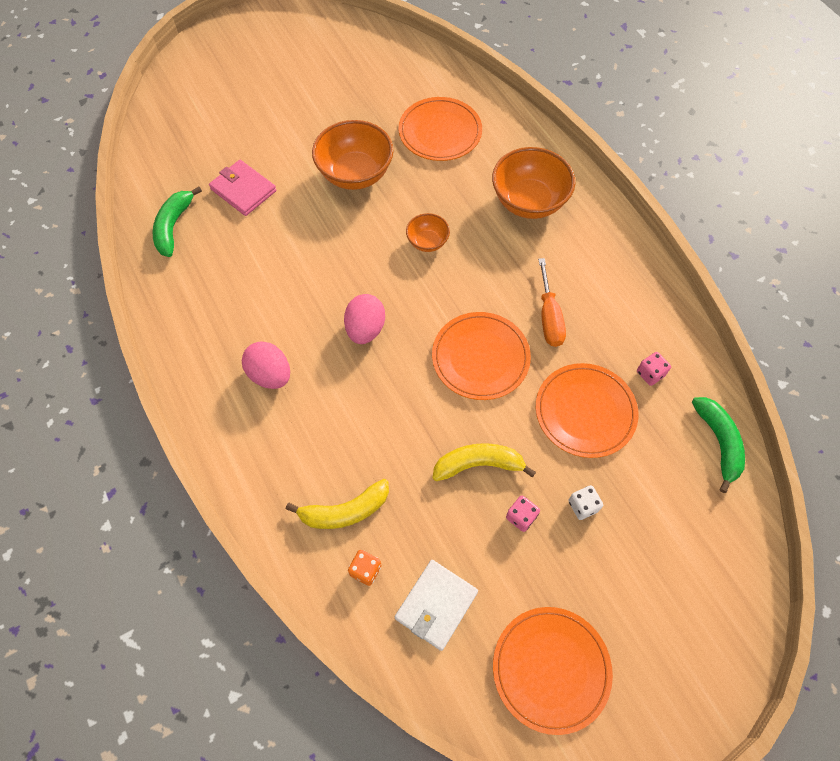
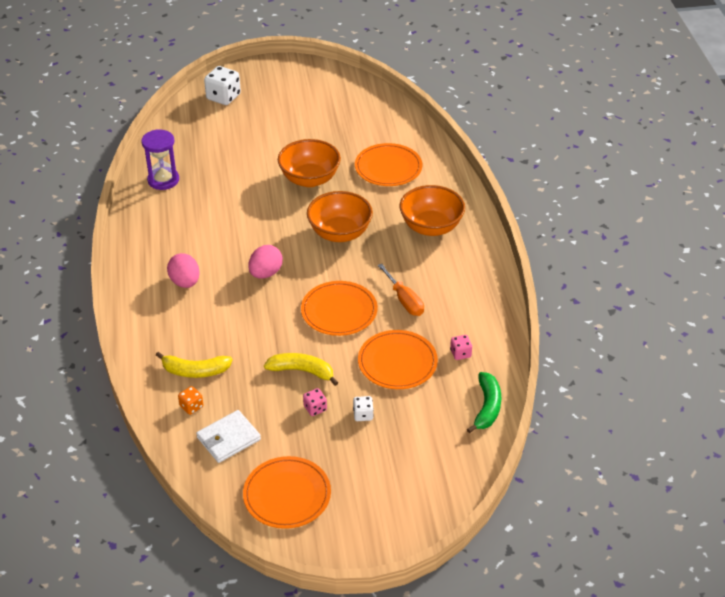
camera: 20 degrees right, 20 degrees down
(173, 226) = (163, 180): green banana -> purple hourglass
(196, 84) = (223, 97): none -> white dice
(243, 190) = (223, 170): pink wallet -> none
(427, 242) = (340, 233): orange bowl -> orange bowl, size x1.91
(549, 316) = (404, 300): orange screwdriver -> orange screwdriver turned 45 degrees counterclockwise

